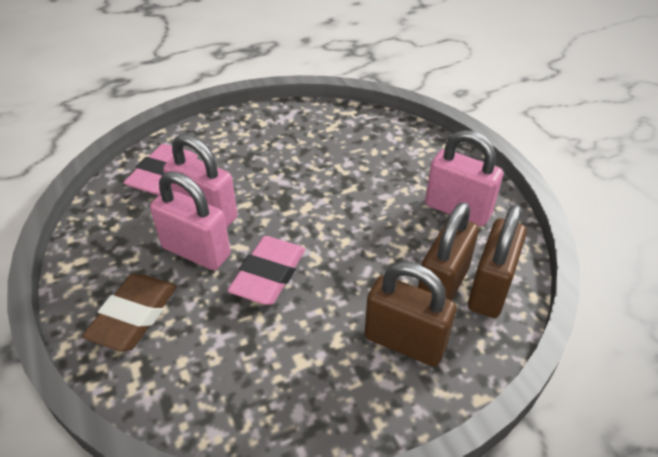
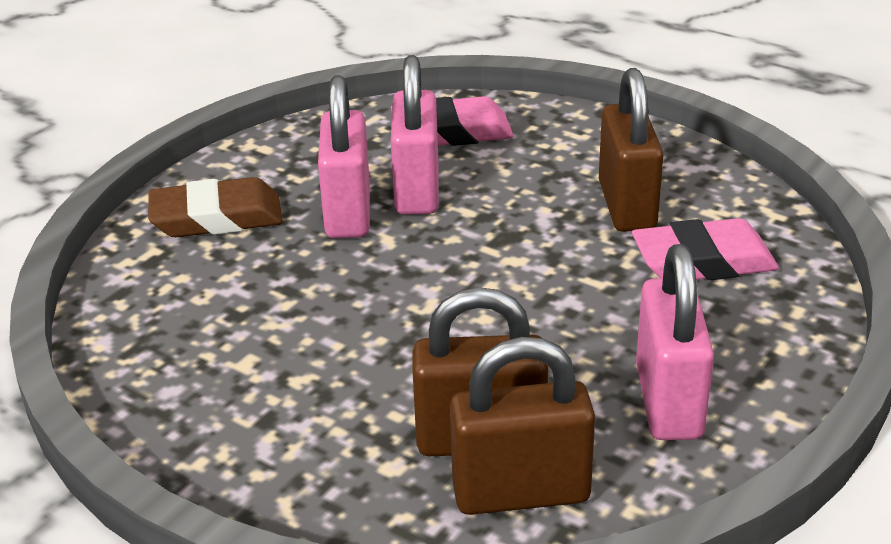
camera: 60 degrees right, 10 degrees down
(268, 275) = (360, 280): pink eraser -> pink eraser (703, 261)
(405, 342) = (345, 438): brown padlock -> brown padlock (627, 206)

